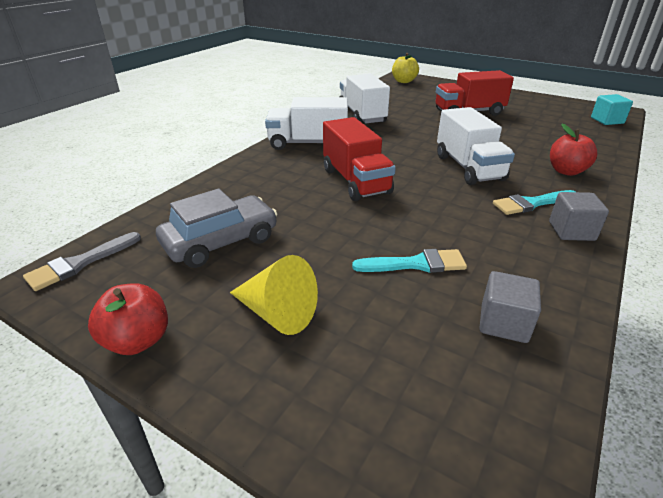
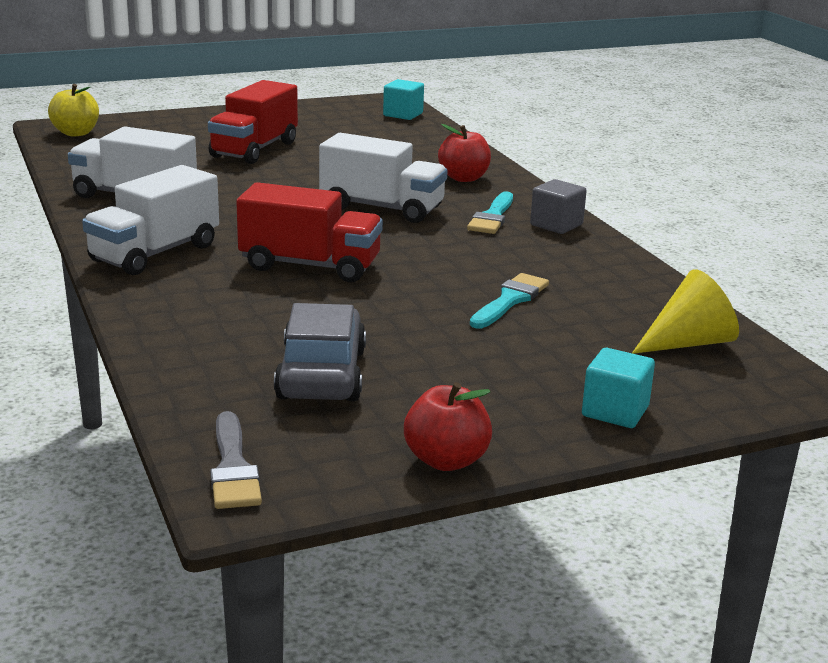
camera: 55 degrees left, 10 degrees down
(277, 313) = (496, 383): yellow cone -> yellow cone (688, 342)
(290, 401) = (615, 411): none -> turquoise cube
(503, 323) = (630, 302): grey cube -> none

